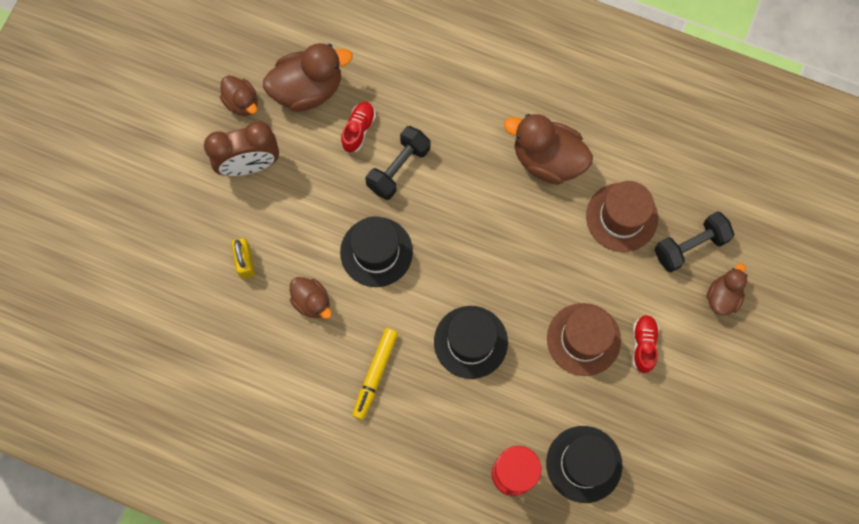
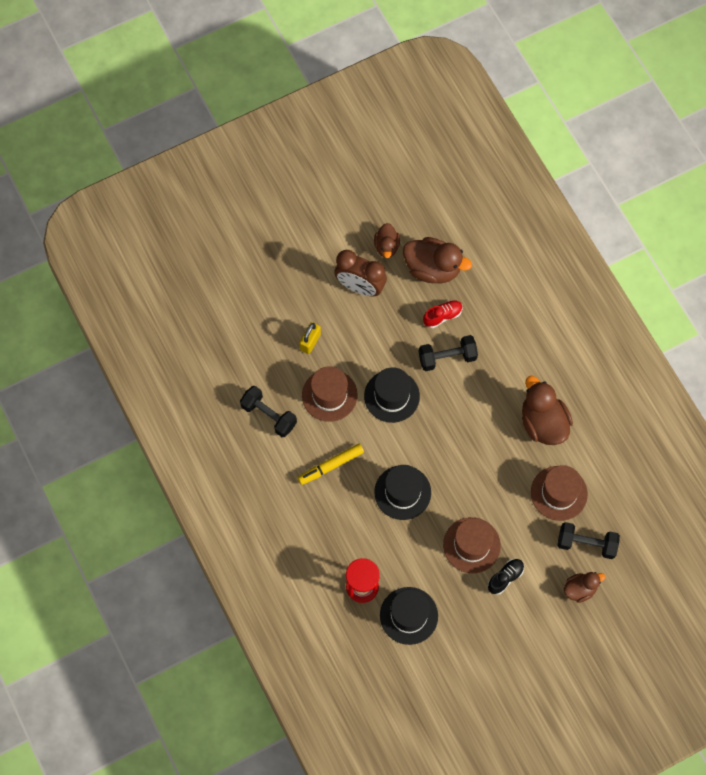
camera: 40 degrees right, 5 degrees down
(266, 374) = (269, 415): none -> black dumbbell
(312, 302) = (329, 395): brown duck -> brown hat
(643, 345) = (505, 578): red shoe -> black shoe

